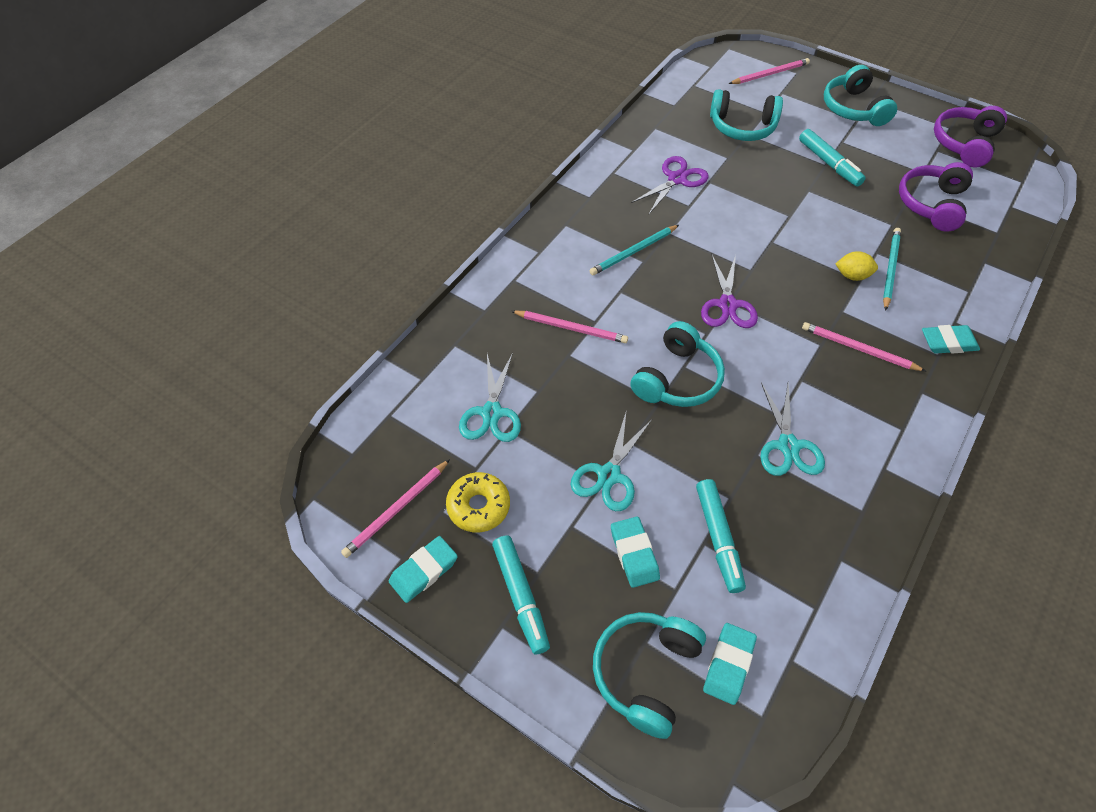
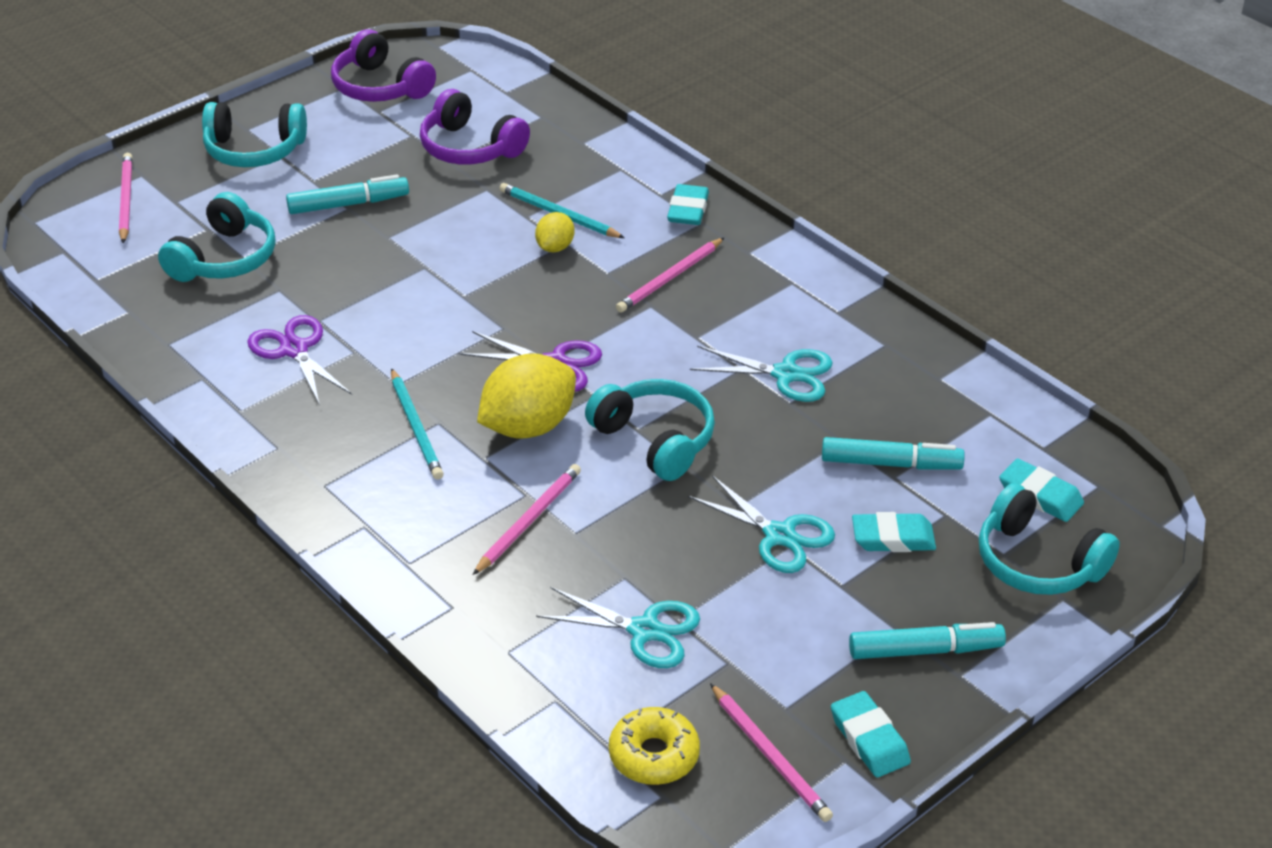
camera: 75 degrees left, 15 degrees down
(478, 506) = (789, 669): yellow donut -> yellow donut (654, 755)
(659, 306) = (528, 426): none -> yellow lemon

